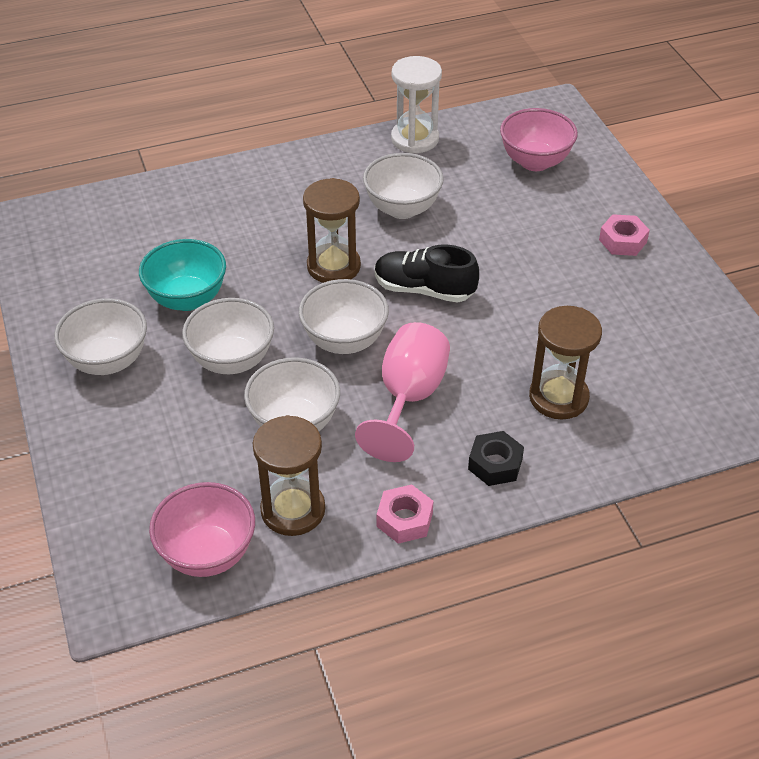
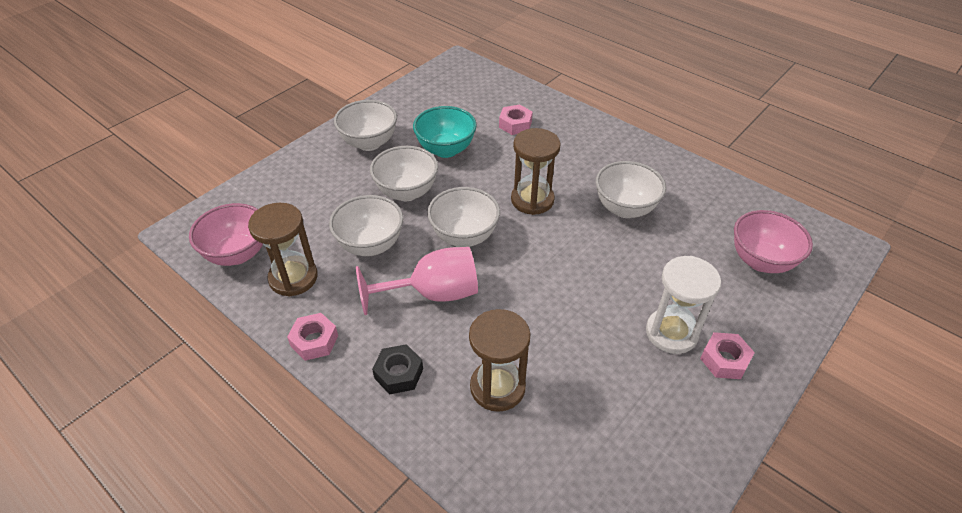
camera: 60 degrees right, 0 degrees up
(198, 225) = (515, 124): none -> pink nut
(414, 139) = (707, 183): white hourglass -> white hourglass (671, 333)
(424, 290) = (550, 256): black shoe -> none

